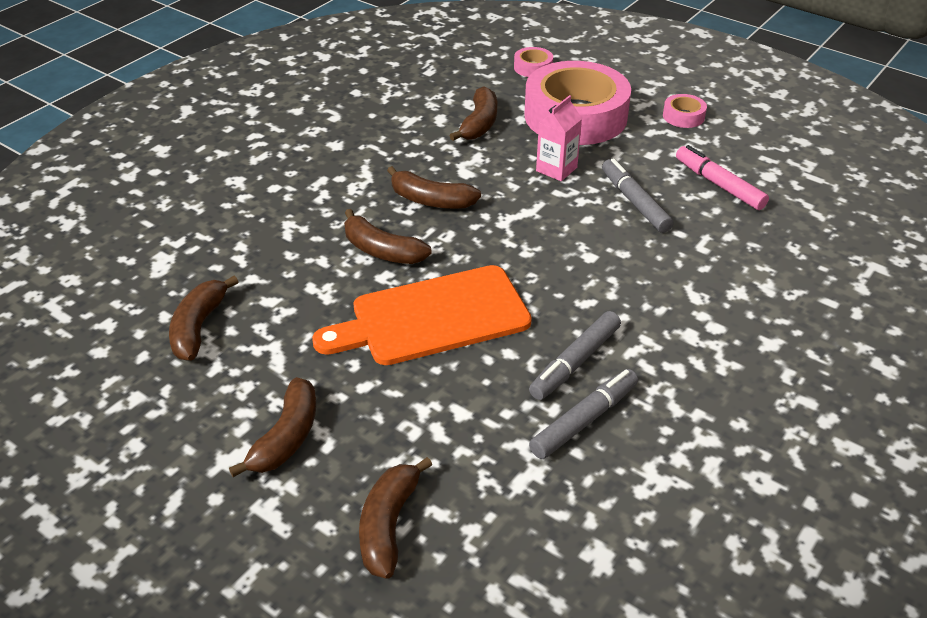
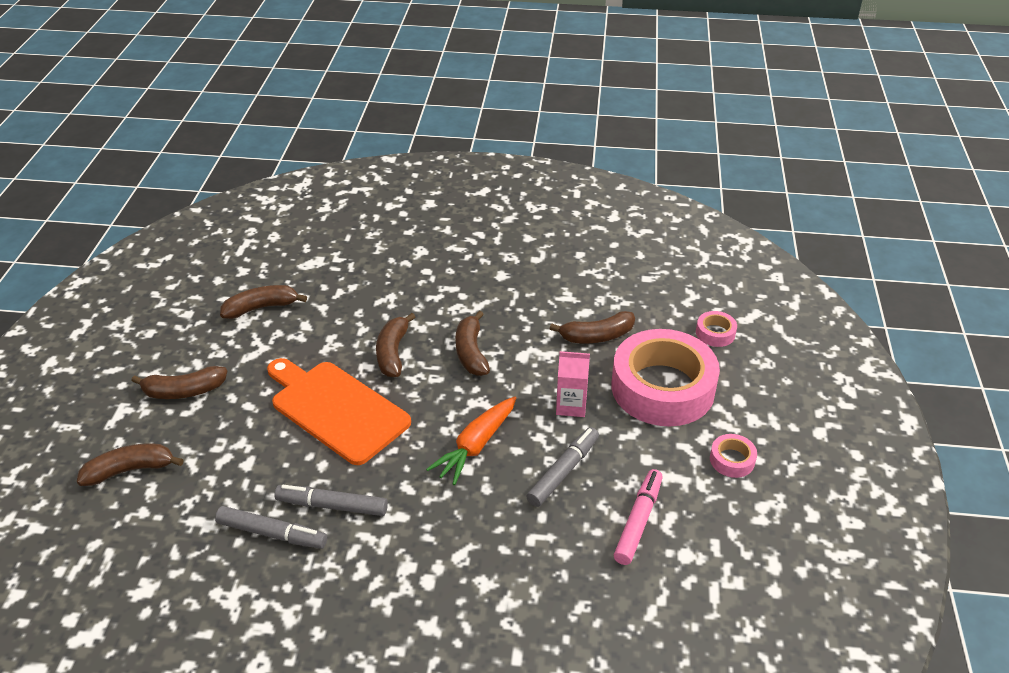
camera: 60 degrees right, 0 degrees up
(563, 241) = (475, 446): none -> orange carrot

